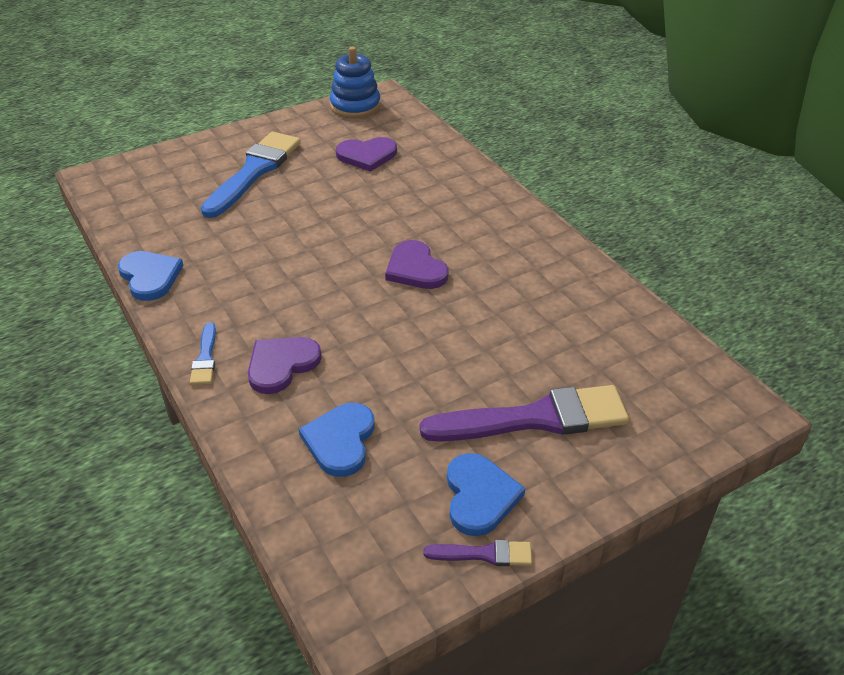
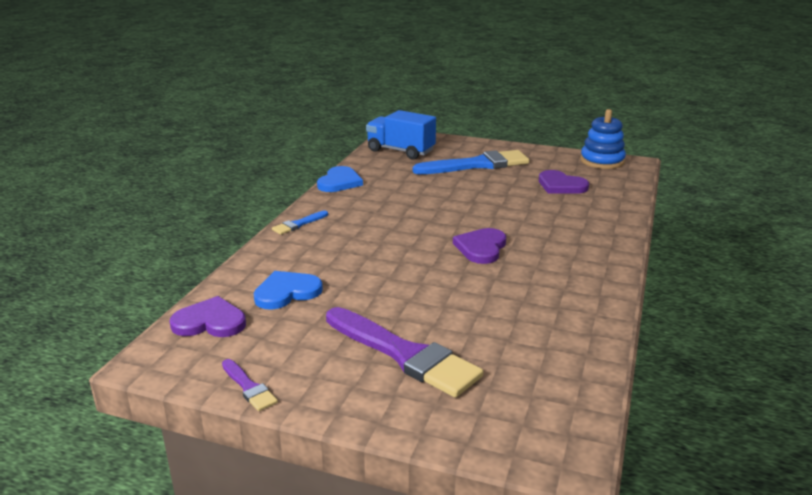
camera: 50 degrees right, 15 degrees down
(143, 195) = (400, 151): none -> blue truck
(281, 365) = (325, 246): purple heart -> purple heart (210, 322)
(479, 496) = (300, 363): blue heart -> none

